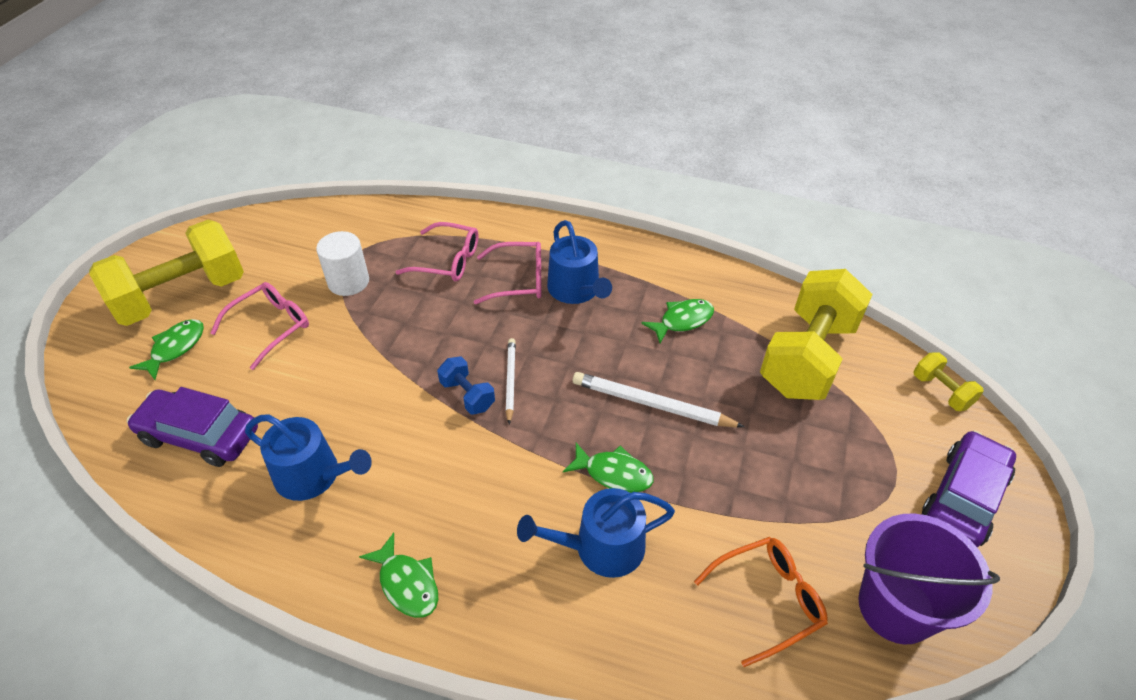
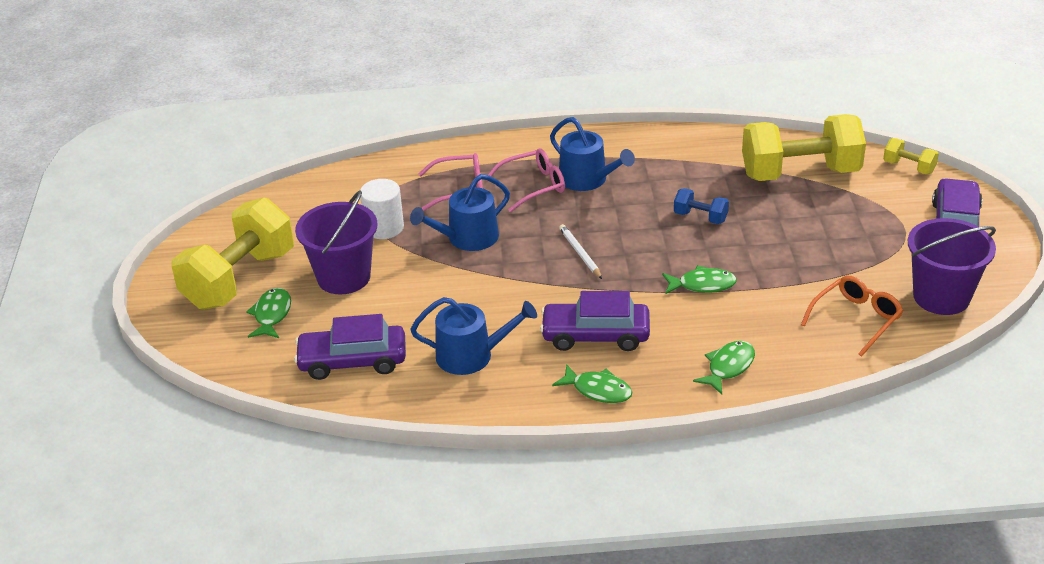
camera: 20 degrees left, 10 degrees down
(270, 327) = (344, 277): pink glasses -> purple bucket
(455, 500) = (595, 335): none -> purple car
(467, 395) = (553, 272): blue dumbbell -> blue dumbbell (700, 217)
(601, 547) = (723, 328): blue watering can -> blue watering can (467, 238)
(651, 404) = (702, 236): white pencil -> none
(682, 321) = (689, 176): green fish -> green fish (728, 367)
(807, 357) = (800, 173): yellow dumbbell -> yellow dumbbell turned 75 degrees clockwise

